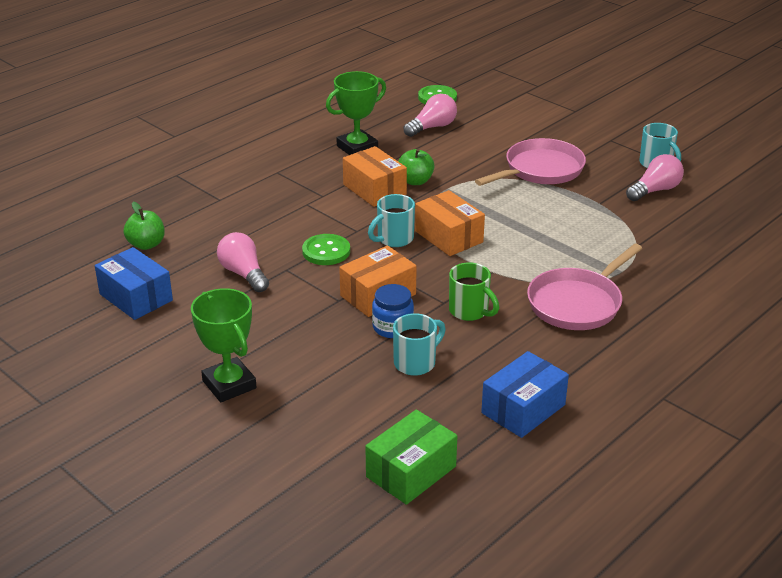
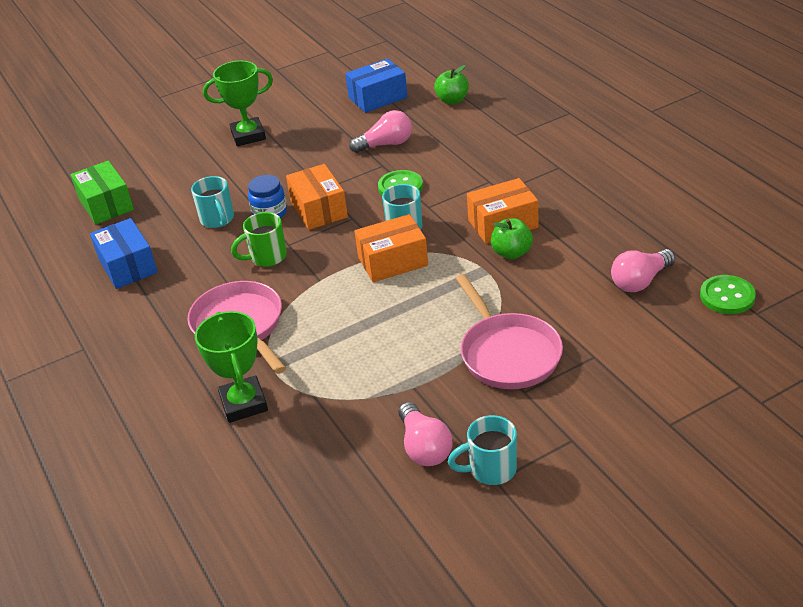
camera: 110 degrees right, 5 degrees up
(357, 148) = (599, 220): green trophy -> green trophy (243, 403)
(432, 127) = (640, 281): pink light bulb -> pink light bulb turned 75 degrees clockwise

